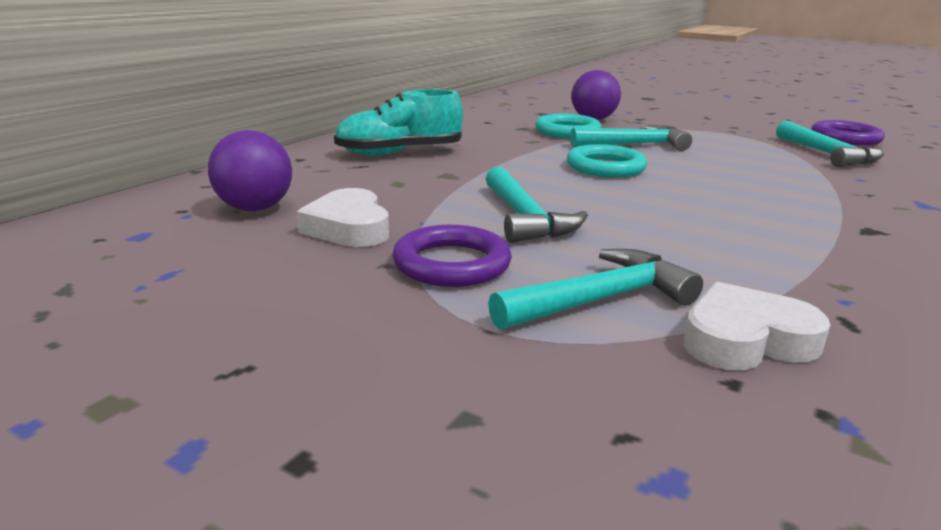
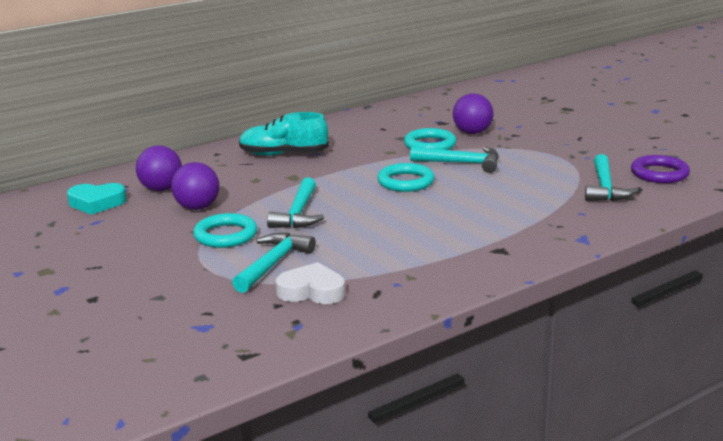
camera: 25 degrees right, 0 degrees up
(146, 241) = (96, 203): none -> turquoise heart
(349, 227) = (197, 207): white heart -> purple ball
(452, 264) = (225, 235): purple ring -> turquoise ring
(601, 300) = (273, 264): turquoise hammer -> turquoise hammer turned 60 degrees counterclockwise

